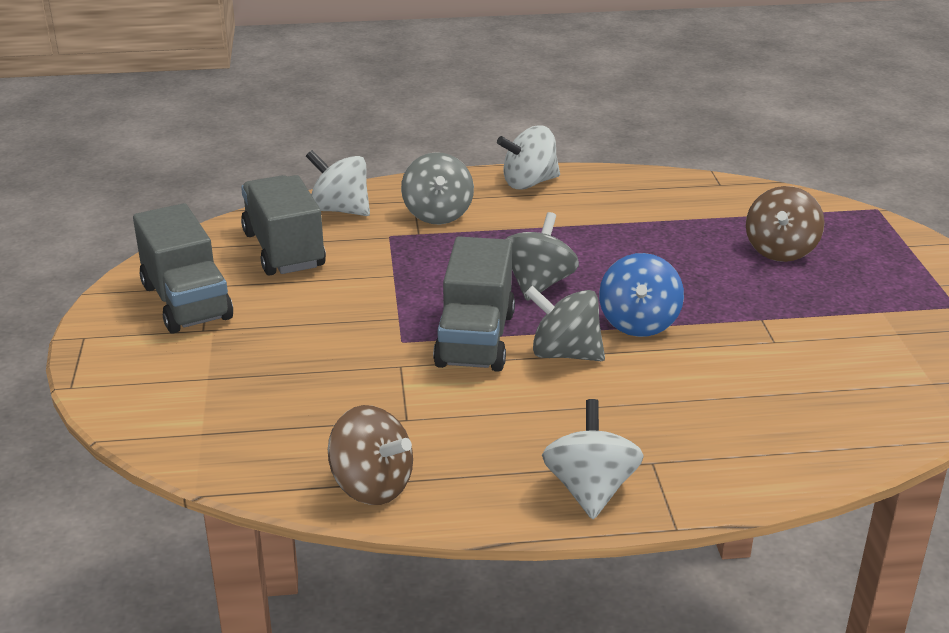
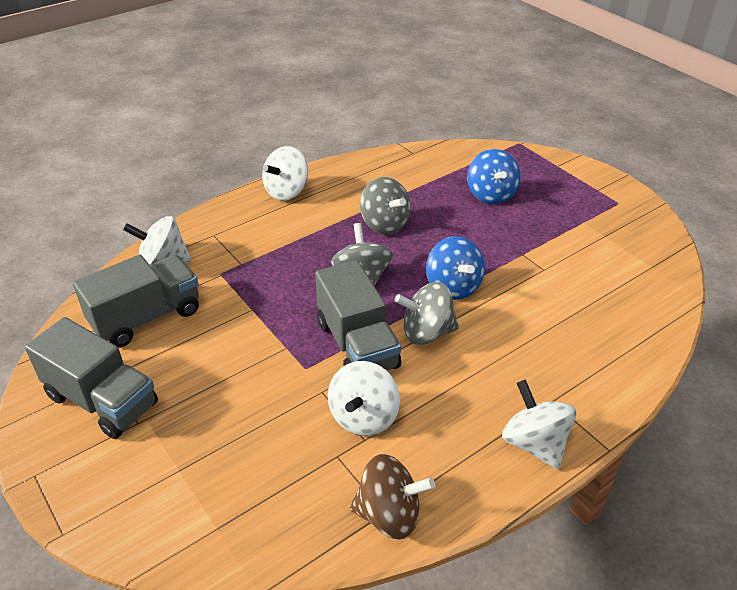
camera: 30 degrees left, 10 degrees up
(284, 250) = (146, 317): grey truck -> grey truck turned 105 degrees clockwise
(423, 401) = (364, 417): none -> white spinning top
(437, 214) = (242, 241): grey spinning top -> grey spinning top (384, 224)
(780, 251) = (491, 195): brown spinning top -> blue spinning top

